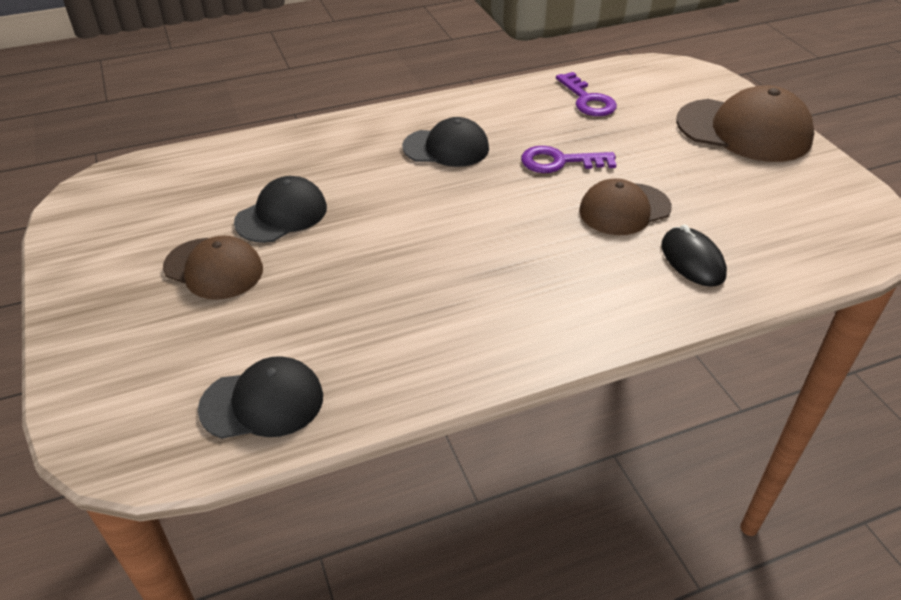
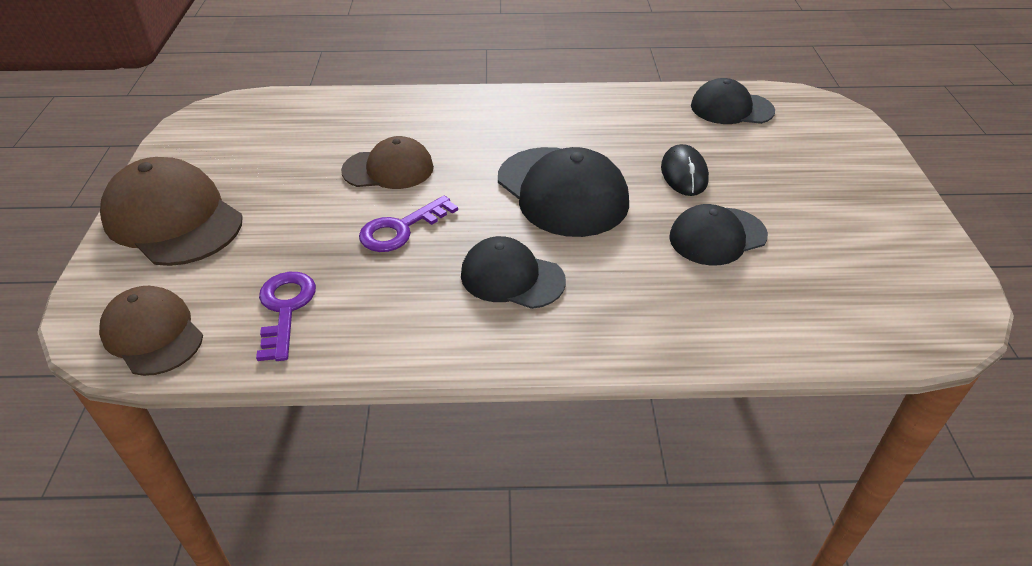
camera: 160 degrees left, 0 degrees up
(214, 269) = (780, 198): brown cap -> brown cap (152, 334)
(441, 225) = (562, 191): none -> black cap
(560, 162) = (401, 229): purple key -> purple key turned 120 degrees clockwise
(692, 260) = (379, 123): black mouse -> black mouse (684, 174)

